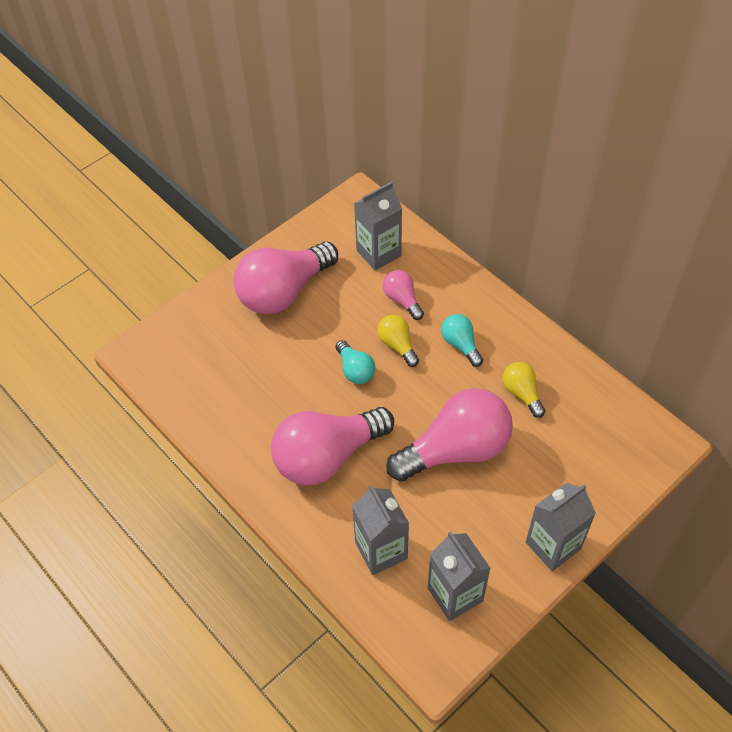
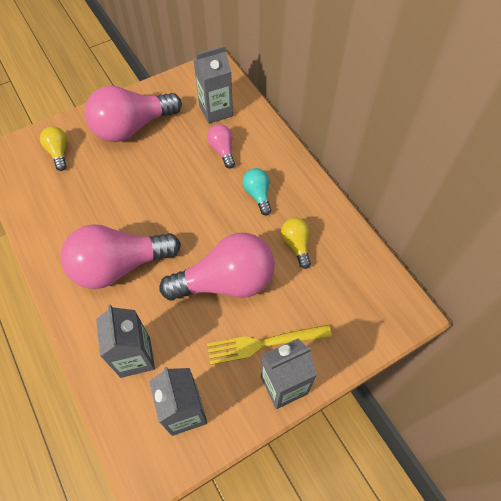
camera: 10 degrees right, 5 degrees up
(355, 370) = (166, 199): turquoise light bulb -> none
(397, 345) = (206, 186): yellow light bulb -> yellow light bulb (59, 152)
(518, 507) = (264, 343): none -> yellow fork

